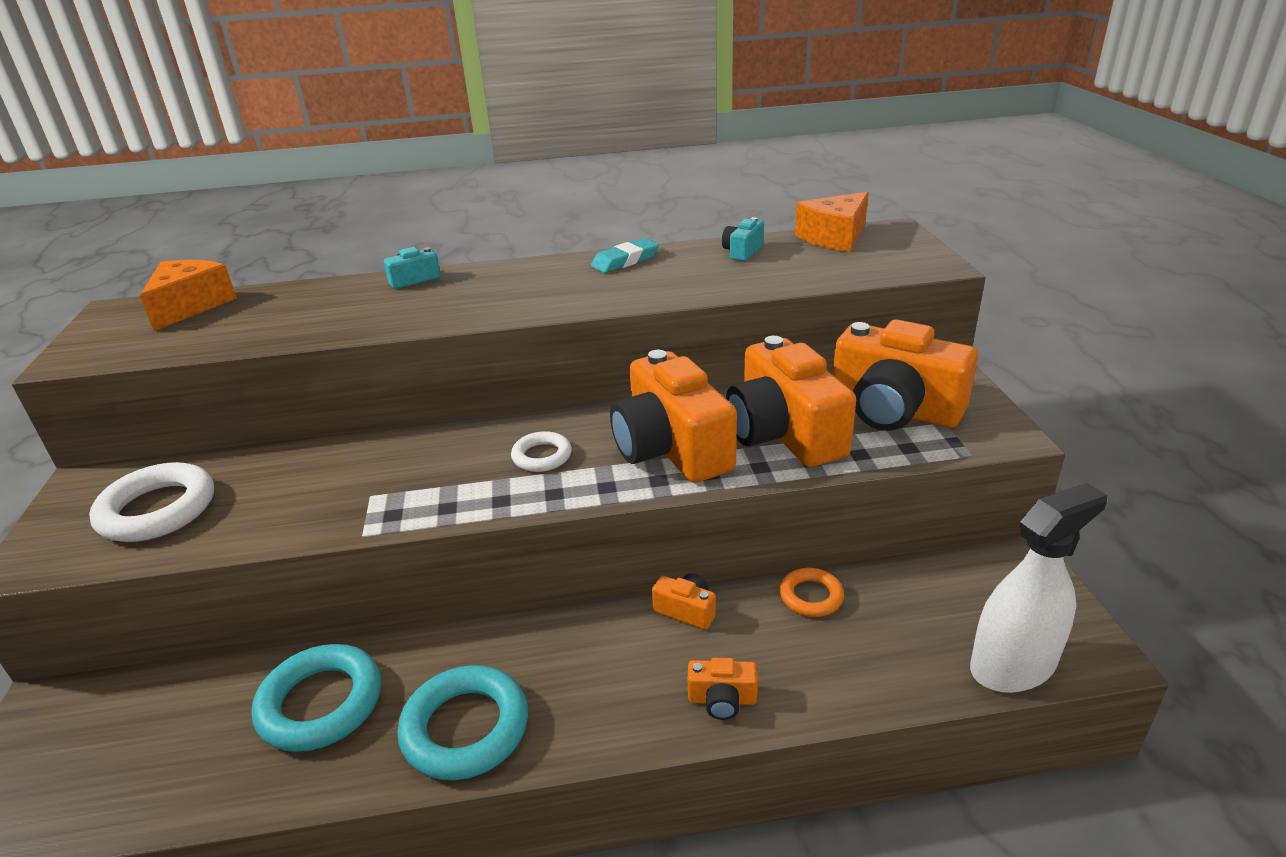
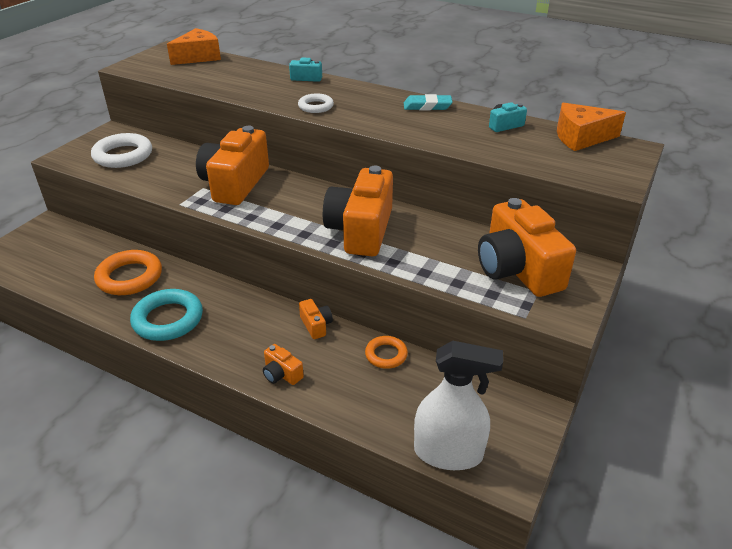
camera: 35 degrees right, 5 degrees up
(321, 703) = (129, 277): turquoise ring -> orange ring
(542, 456) = (295, 204): white ring -> white ring (316, 106)
(783, 433) = (431, 251): orange camera -> orange camera (235, 184)

